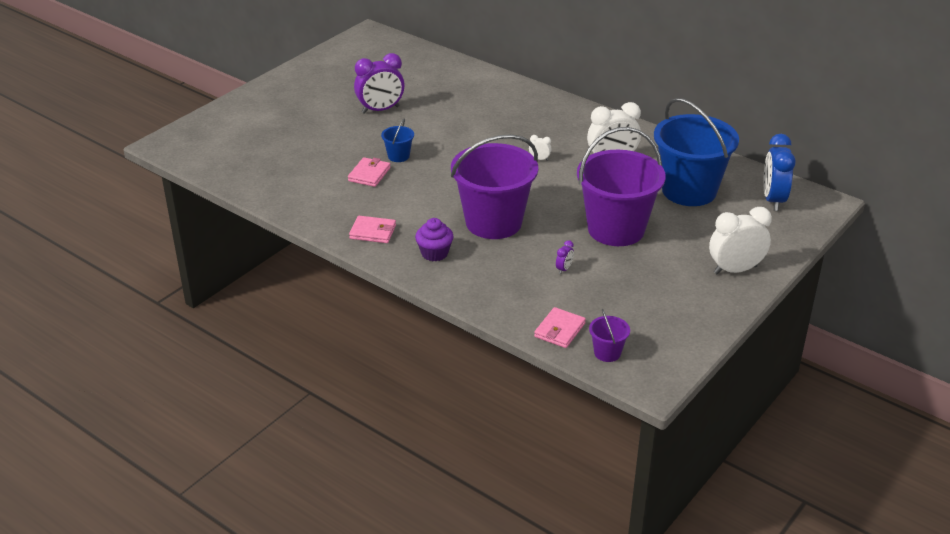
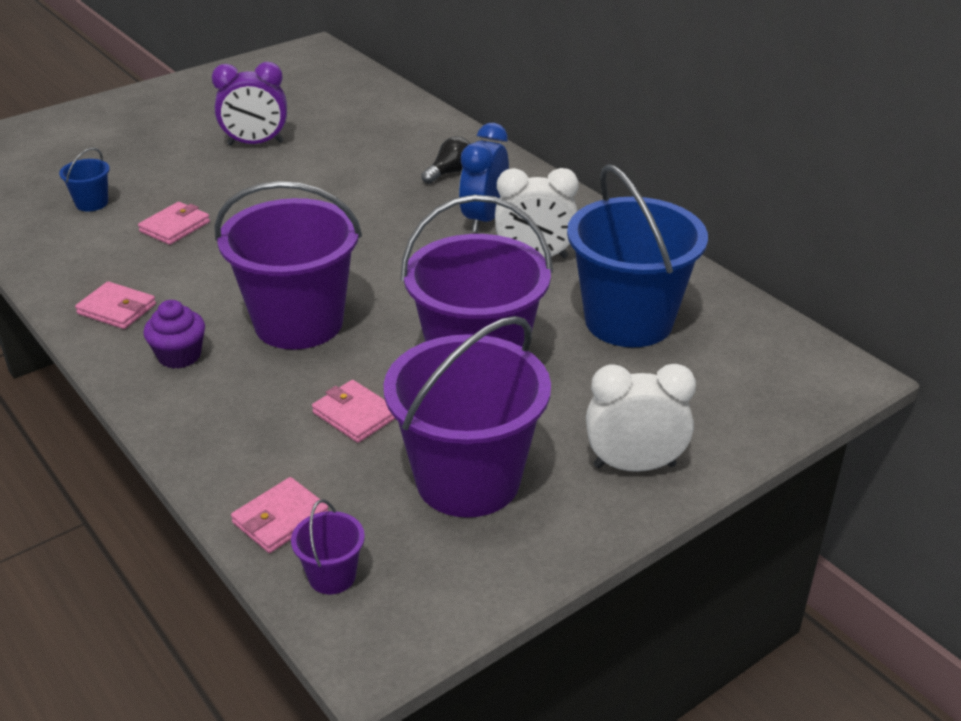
camera: 15 degrees right, 0 degrees up
(398, 156) = (233, 207): blue bucket -> blue bucket (92, 203)
(524, 112) = (450, 172): none -> black light bulb
(539, 159) = (428, 240): white clock -> none
(564, 269) = (355, 415): purple clock -> pink wallet
(649, 293) = (468, 480): none -> purple bucket
(773, 200) = (760, 357): blue clock -> blue clock (484, 219)

